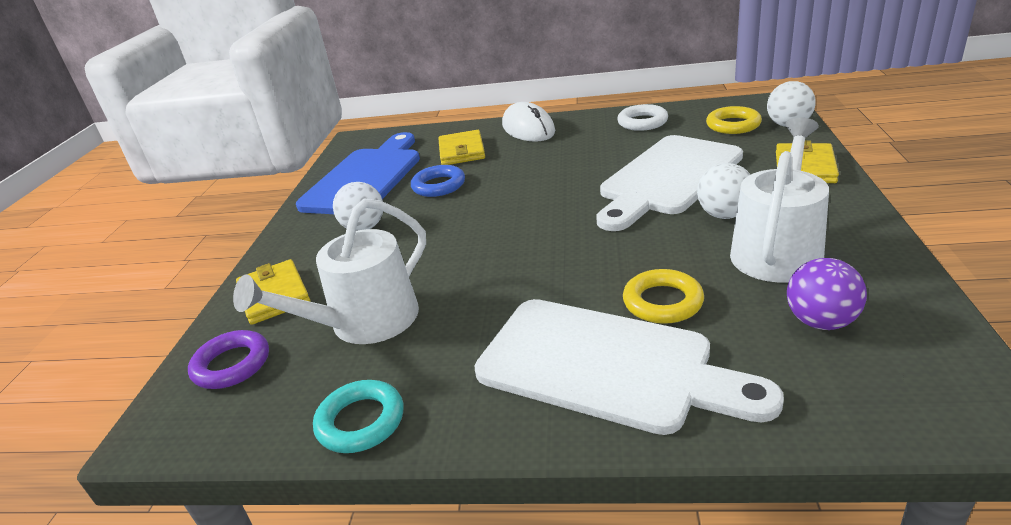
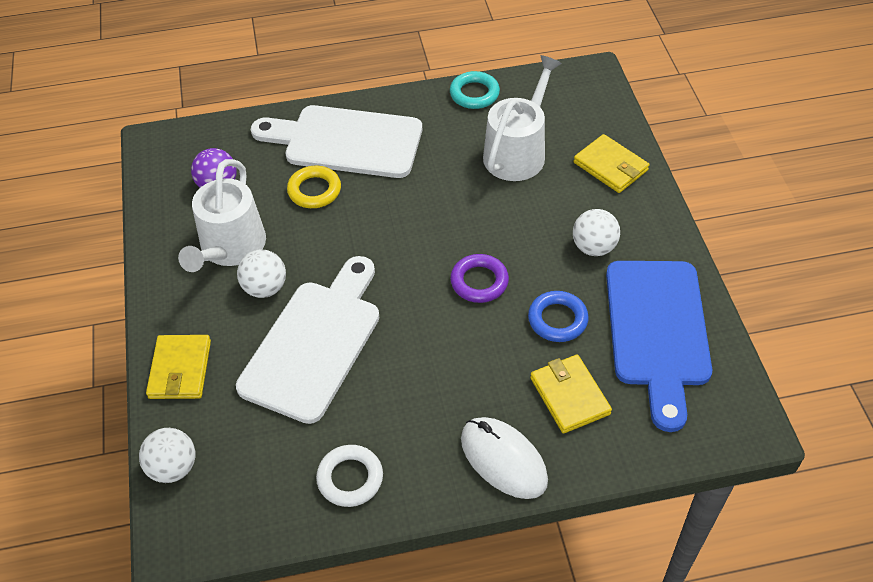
camera: 160 degrees right, 20 degrees up
(232, 365) = (586, 113): purple ring -> purple ring (479, 281)
(733, 125) = (237, 468): yellow ring -> none

